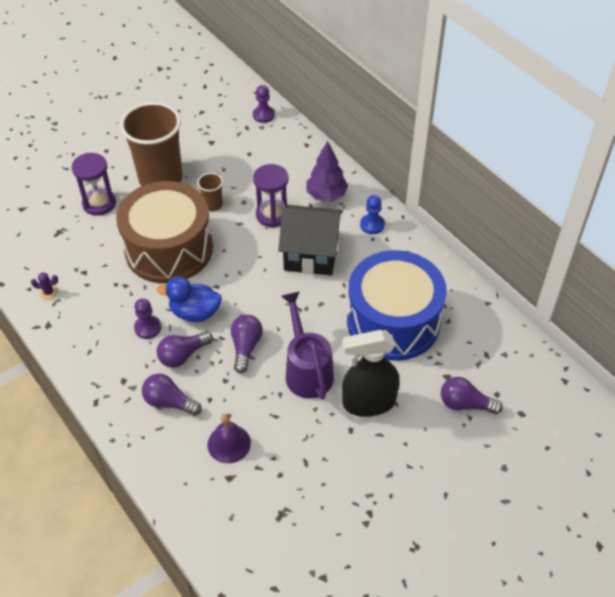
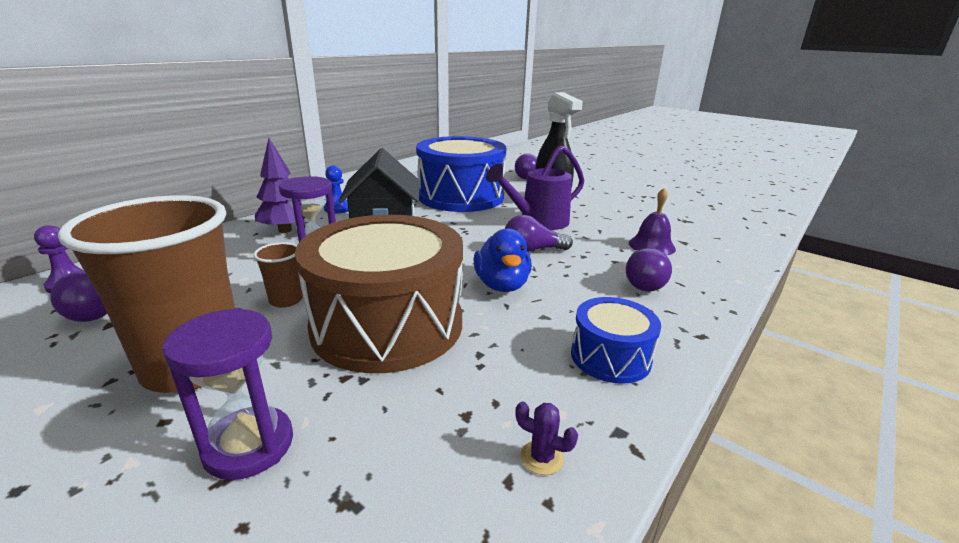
camera: 105 degrees left, 25 degrees down
(48, 292) = (541, 457): purple cactus -> purple cactus turned 45 degrees counterclockwise
(97, 344) = (610, 357): none -> blue drum
(147, 328) = (549, 316): purple pawn -> none
(183, 355) = (572, 283): purple light bulb -> purple light bulb (89, 312)

